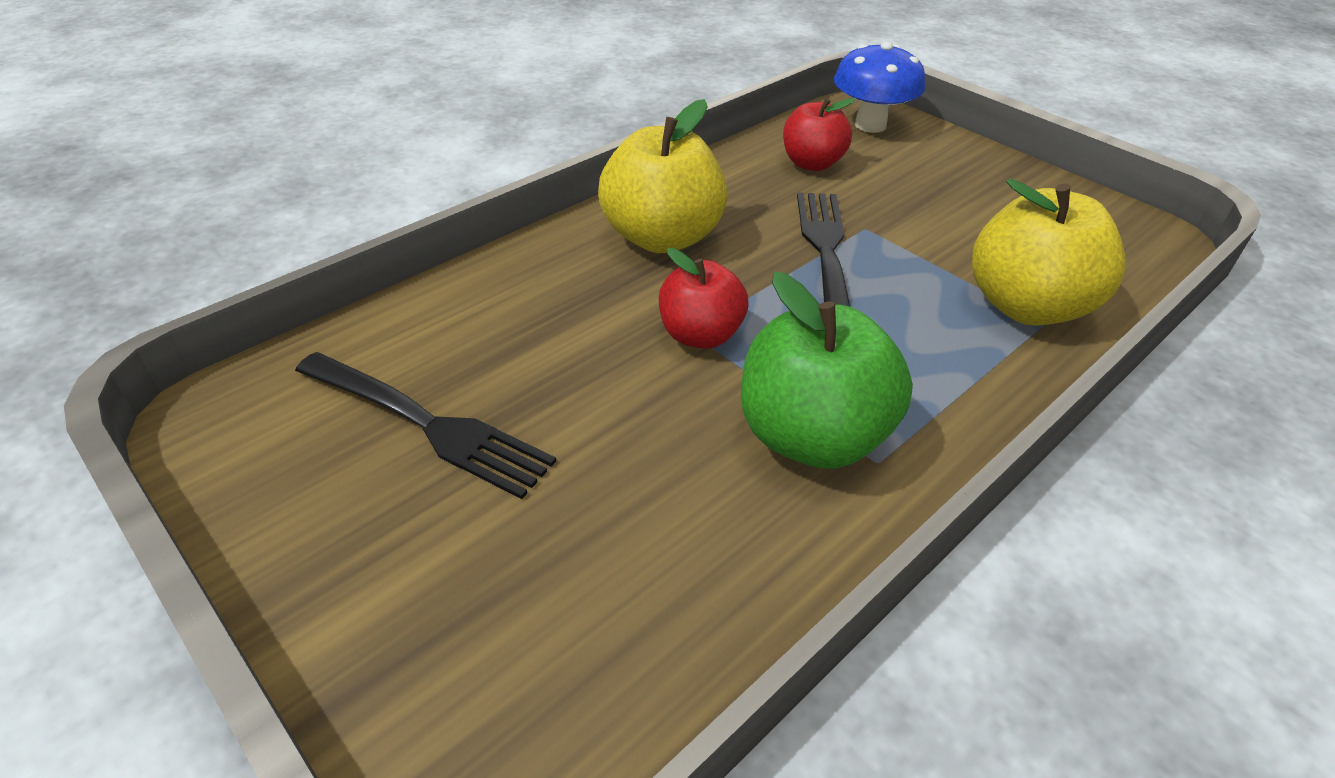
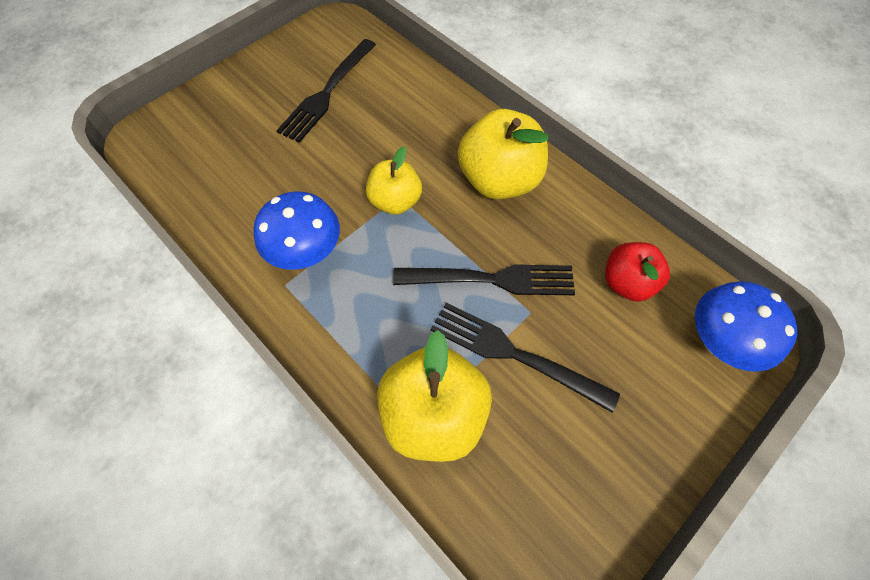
camera: 90 degrees right, 20 degrees up
(700, 335) = (395, 201): red apple -> yellow apple
(812, 436) = (306, 253): green apple -> blue mushroom
(925, 242) = (515, 354): none -> black fork

